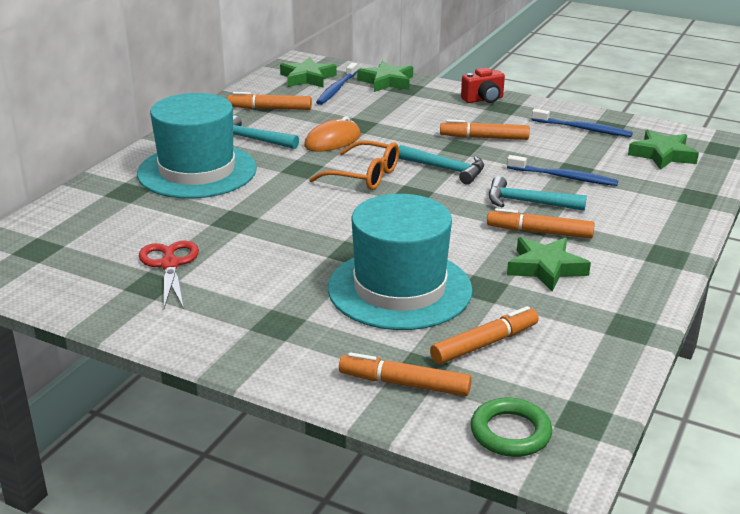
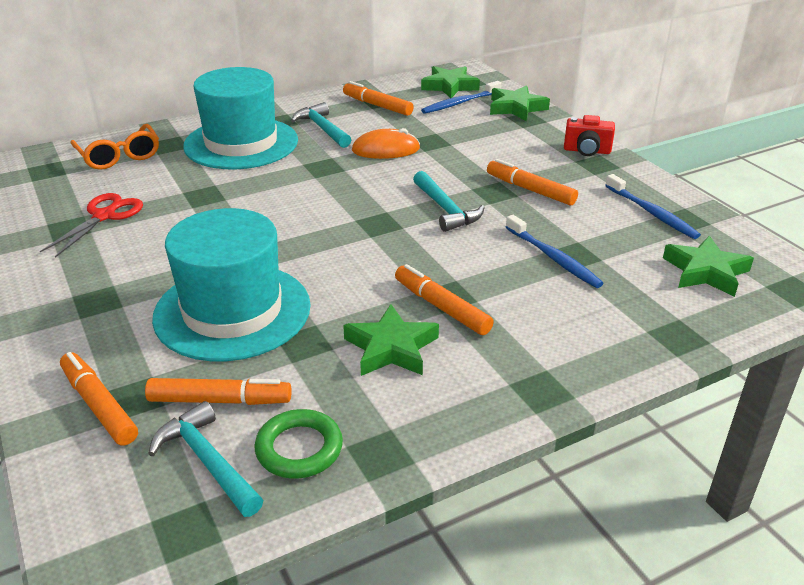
camera: 35 degrees right, 5 degrees up
(364, 176) = (363, 191): orange glasses -> orange glasses (119, 156)
(510, 432) = (104, 505): green ring -> green ring (299, 448)
(528, 202) = (476, 271): turquoise hammer -> turquoise hammer (207, 461)

